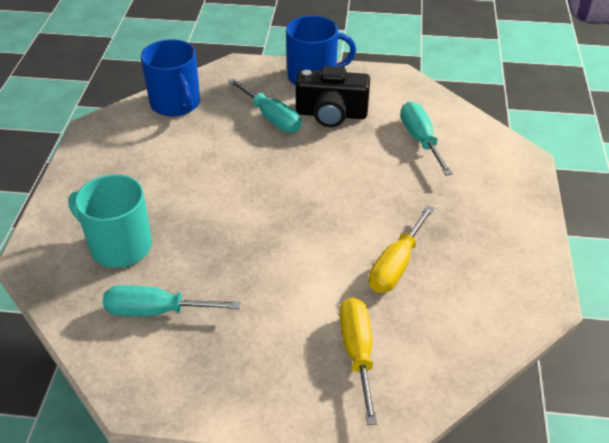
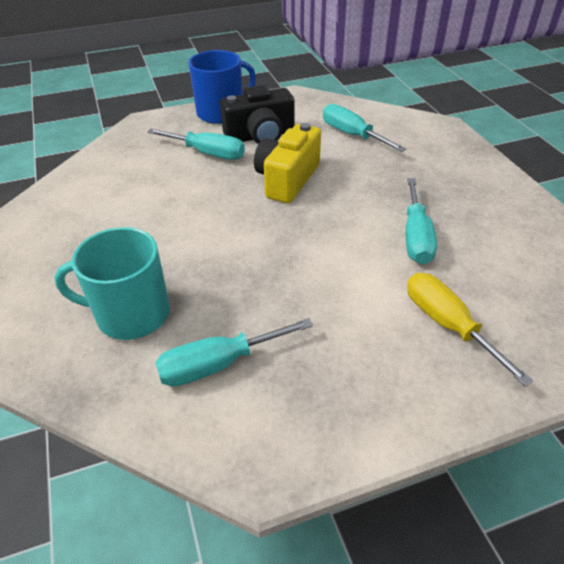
camera: 25 degrees left, 0 degrees up
(176, 103) = (103, 167): blue mug -> none
(323, 168) = (287, 180): none -> yellow camera
(396, 265) = (416, 237): yellow screwdriver -> turquoise screwdriver

